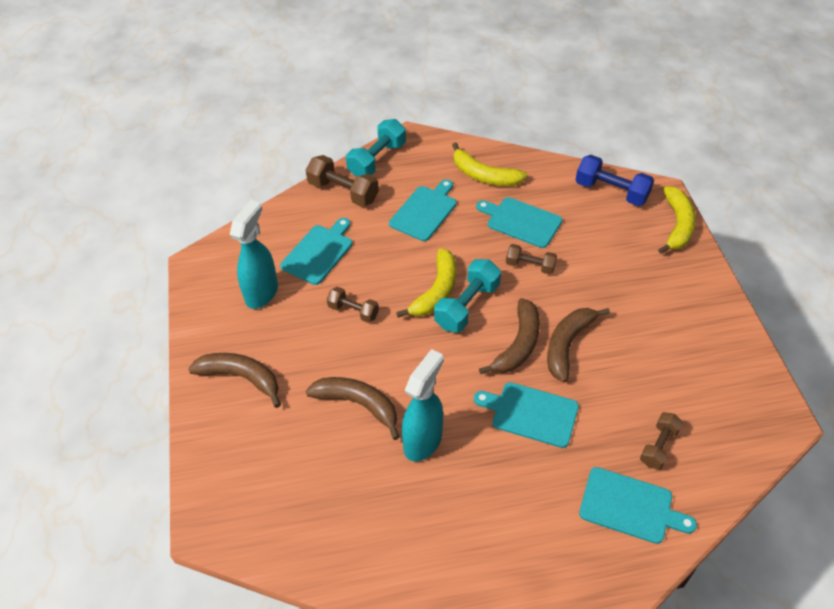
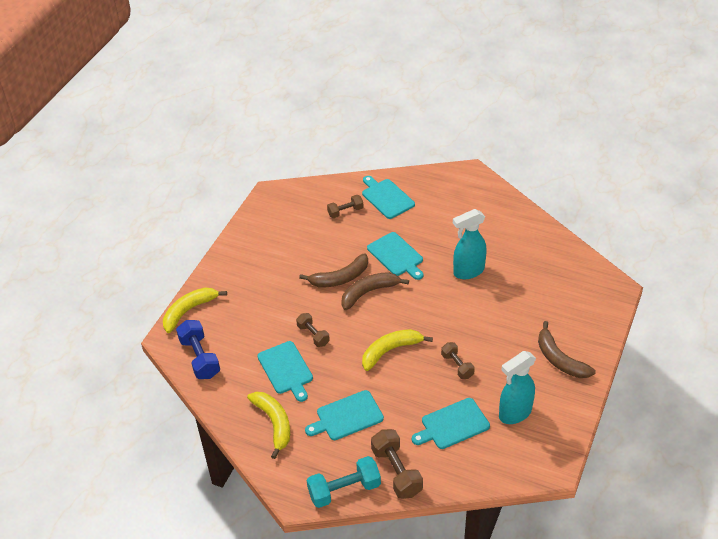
camera: 145 degrees left, 5 degrees down
(358, 404) = (493, 307): brown banana -> none
(467, 306) = (379, 330): turquoise dumbbell -> none

